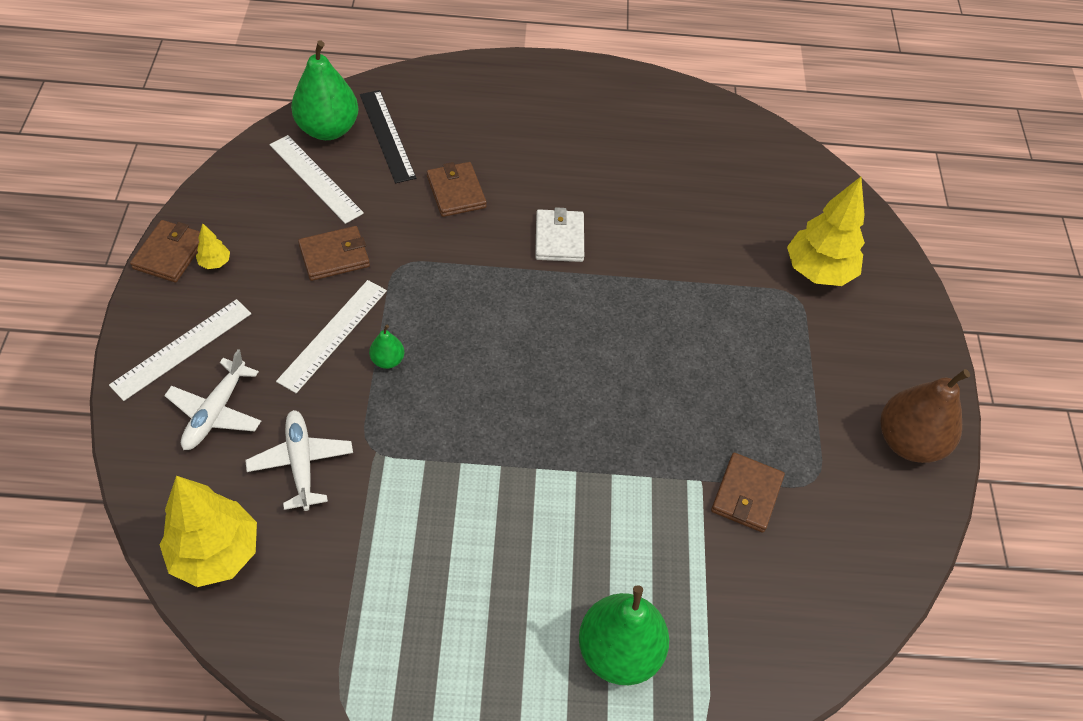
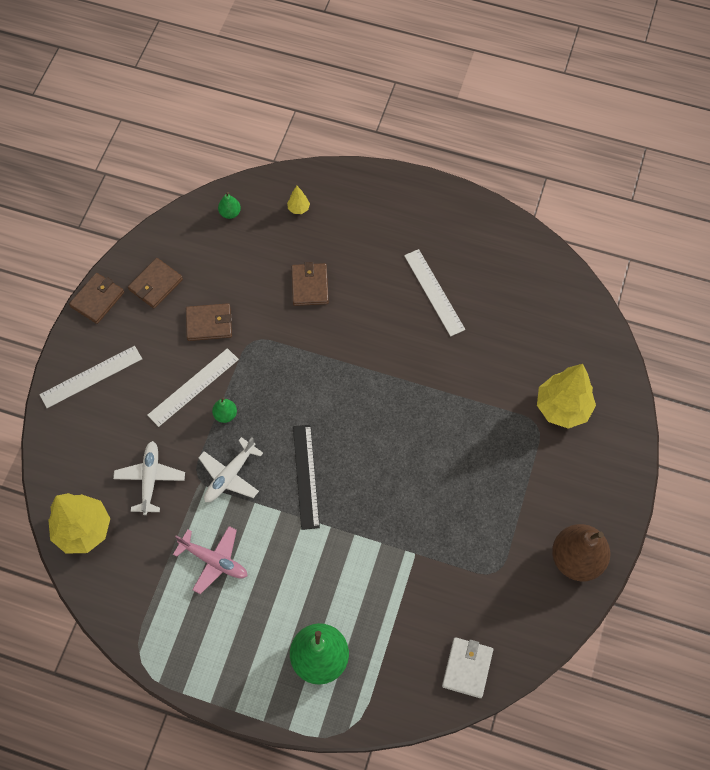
camera: 20 degrees right, 10 degrees up
(215, 263) = (126, 313): yellow tree -> yellow tree (298, 208)
(215, 412) = (103, 429): white plane -> white plane (230, 475)
(315, 178) = (211, 255): white ruler -> white ruler (434, 292)
(328, 129) = (230, 213): green pear -> green pear, size x0.46
(387, 135) = (272, 226): black ruler -> black ruler (306, 476)
(425, 552) = (214, 561): none -> pink plane
(559, 238) = (374, 340): white wallet -> white wallet (467, 668)
(746, 494) = (443, 571): brown wallet -> brown wallet (156, 284)

